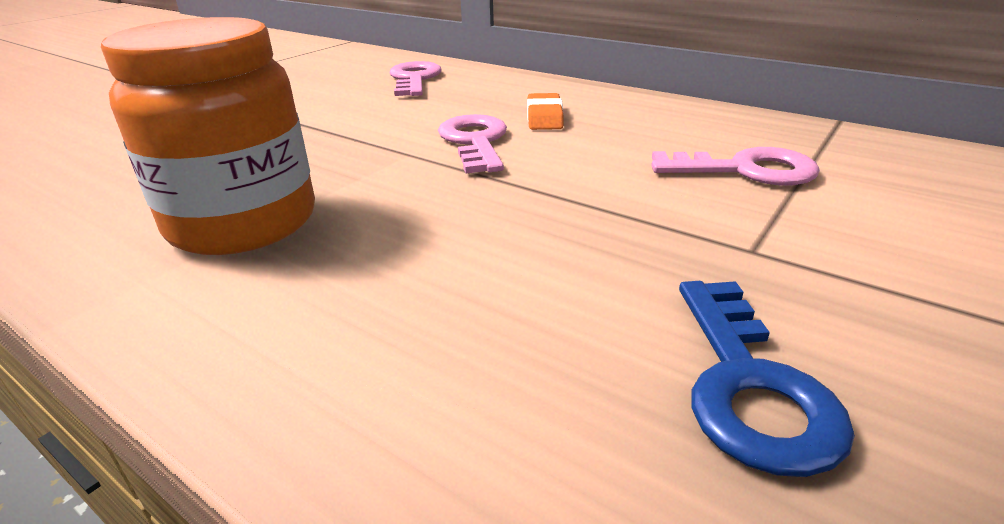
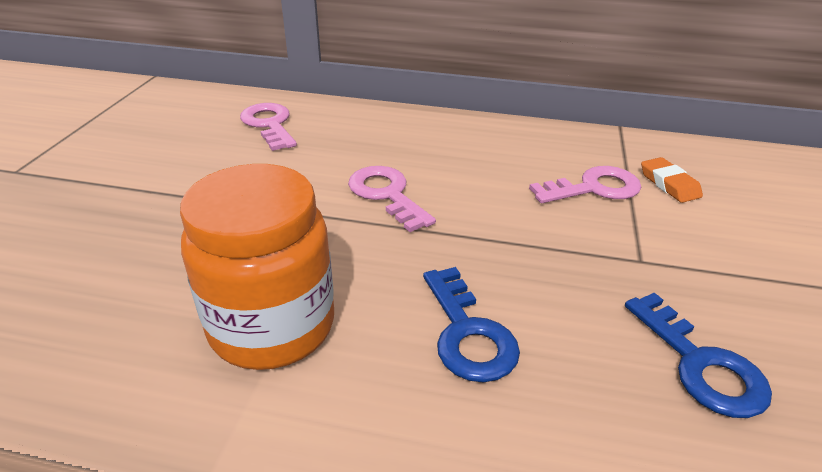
camera: 25 degrees left, 5 degrees up
(439, 273) = (468, 333): none -> blue key
(544, 117) = (419, 156): orange eraser -> orange eraser (669, 184)

